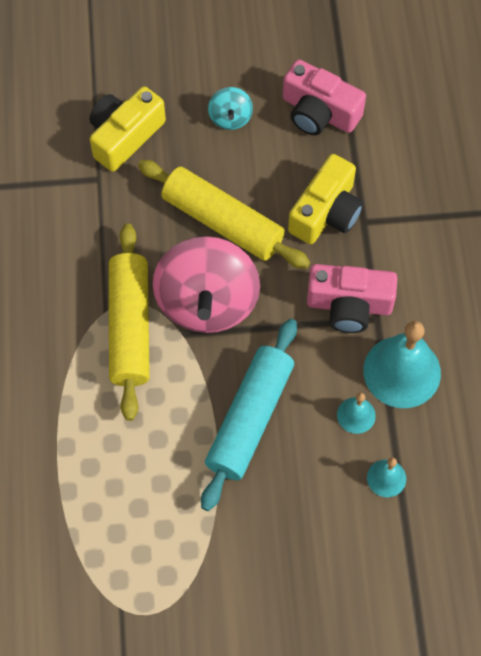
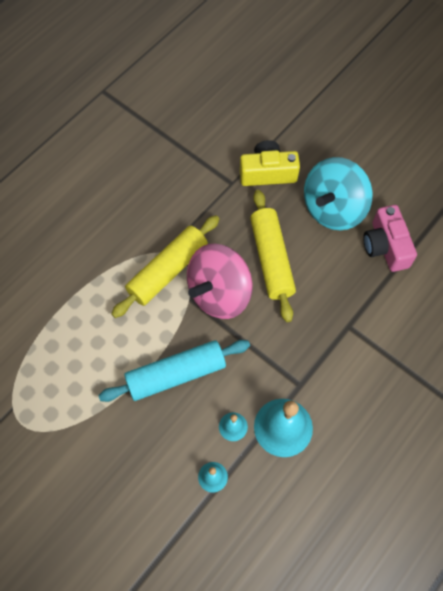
camera: 45 degrees right, 0 degrees up
(230, 118) = (333, 209): turquoise spinning top -> turquoise spinning top, size x2.21
(326, 212) = (332, 303): yellow camera -> none
(349, 305) = (292, 364): pink camera -> none

